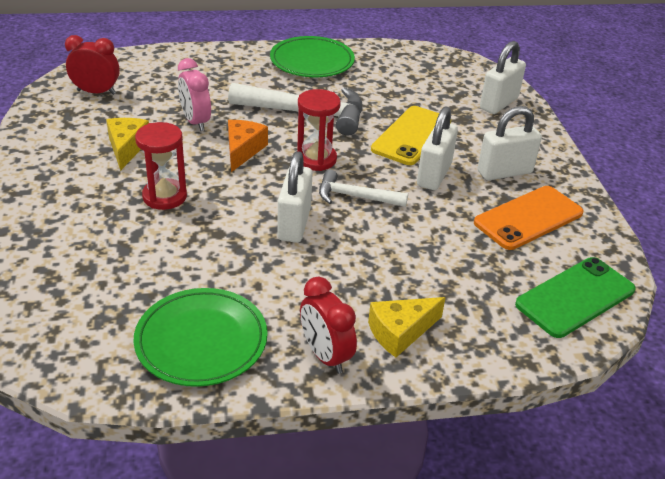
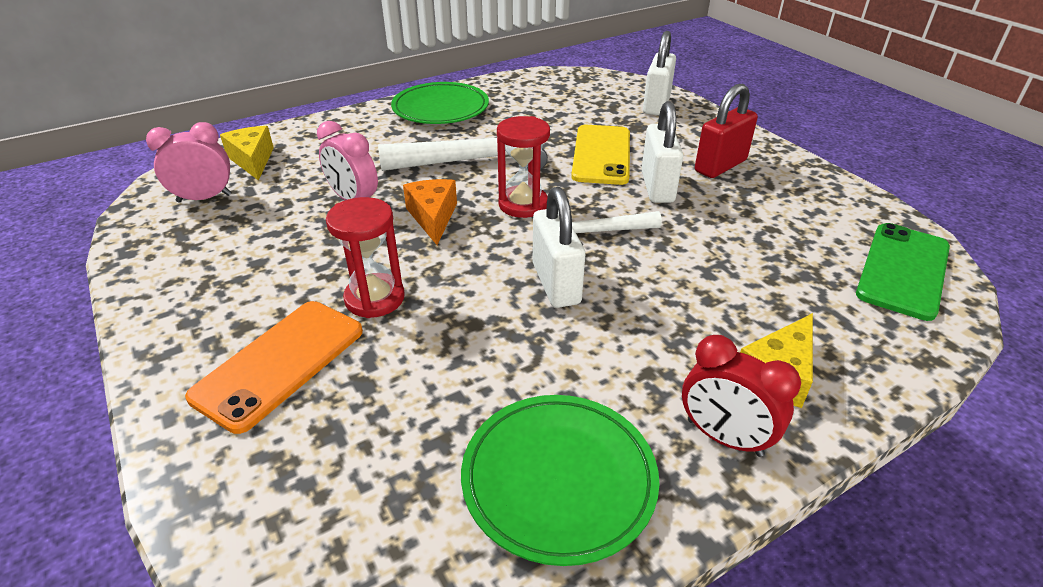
camera: 20 degrees left, 0 degrees up
(96, 92) = (204, 198): red clock -> pink clock
(127, 148) = (286, 253): yellow cheese -> yellow cheese (252, 160)
(504, 172) = (720, 166): white padlock -> red padlock
(528, 218) = (783, 204): orange phone -> orange phone (279, 363)

